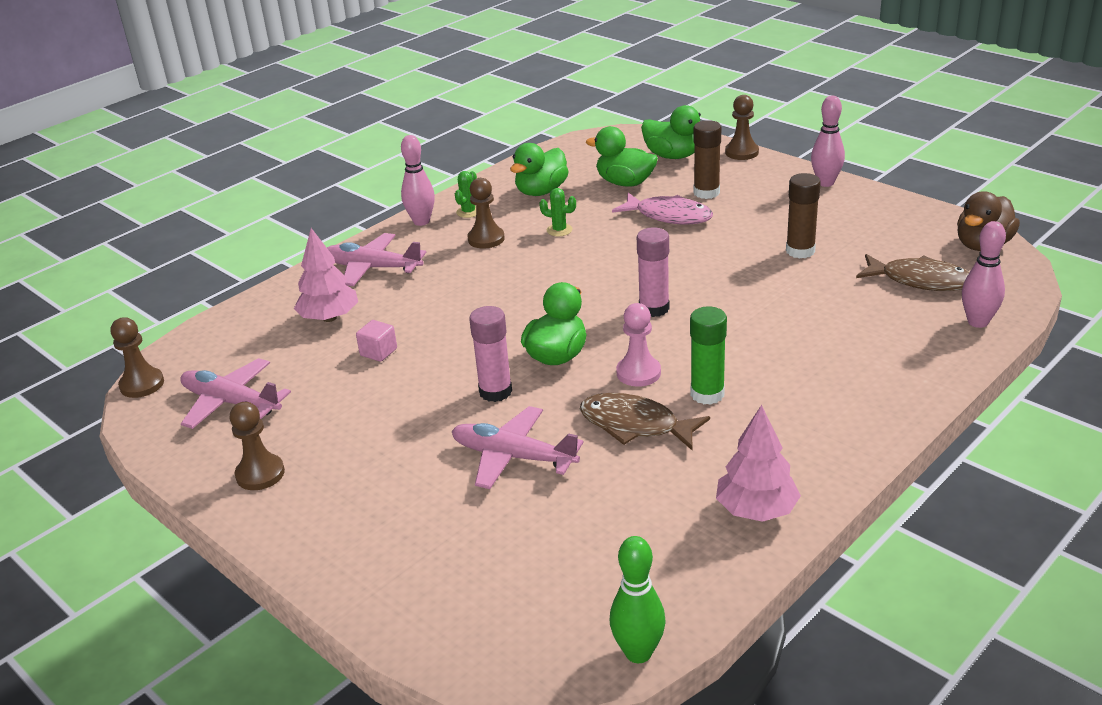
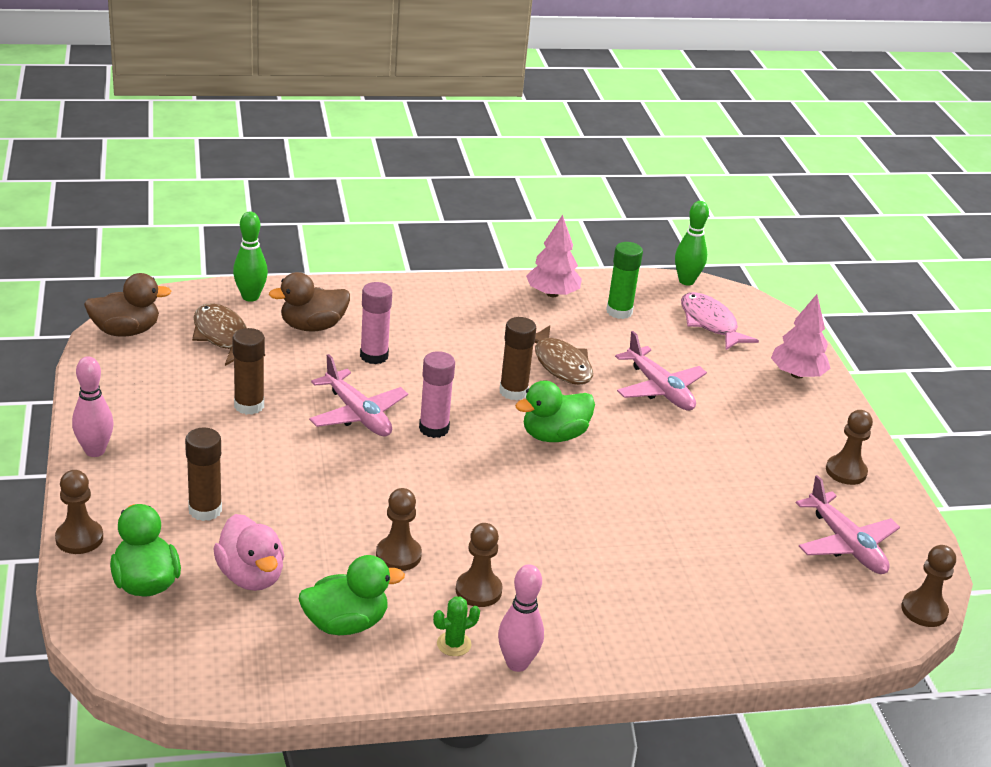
camera: 150 degrees left, 0 degrees up
(329, 318) = (710, 585): pink tree -> pink tree (797, 374)
(372, 268) = (625, 624): pink plane -> pink plane (358, 414)
(378, 352) = (691, 521): pink cube -> none
(495, 392) = (628, 435): pink glue stick -> pink glue stick (374, 356)
(559, 230) = (398, 555): green cactus -> brown pawn
(625, 183) = (251, 576): green duck -> pink duck
(638, 373) = (513, 391): pink pawn -> brown glue stick
(669, 216) = (282, 506): pink fish -> pink fish (710, 323)
(707, 394) = (489, 355): green glue stick -> green glue stick (619, 311)
(882, 328) = (312, 326): none -> brown duck
(978, 322) = (250, 297): pink bowling pin -> green bowling pin

